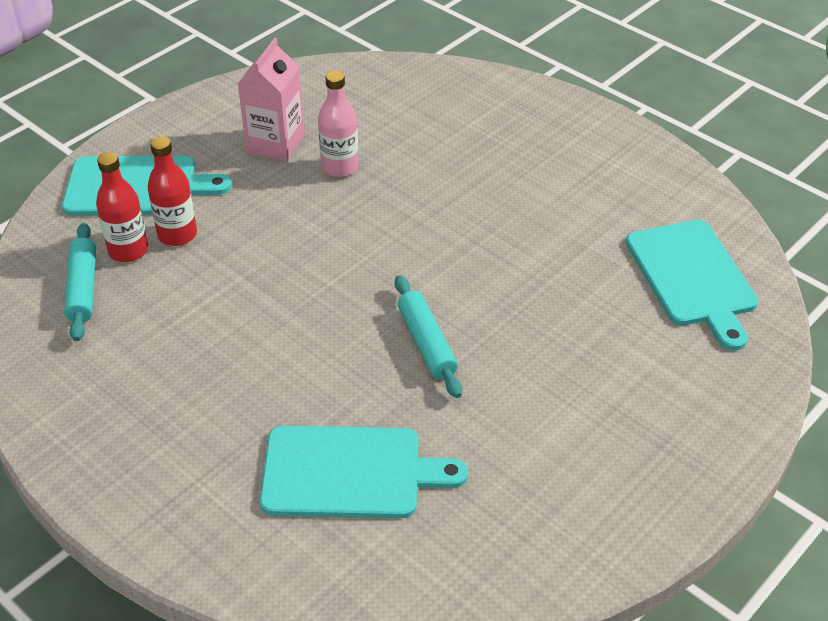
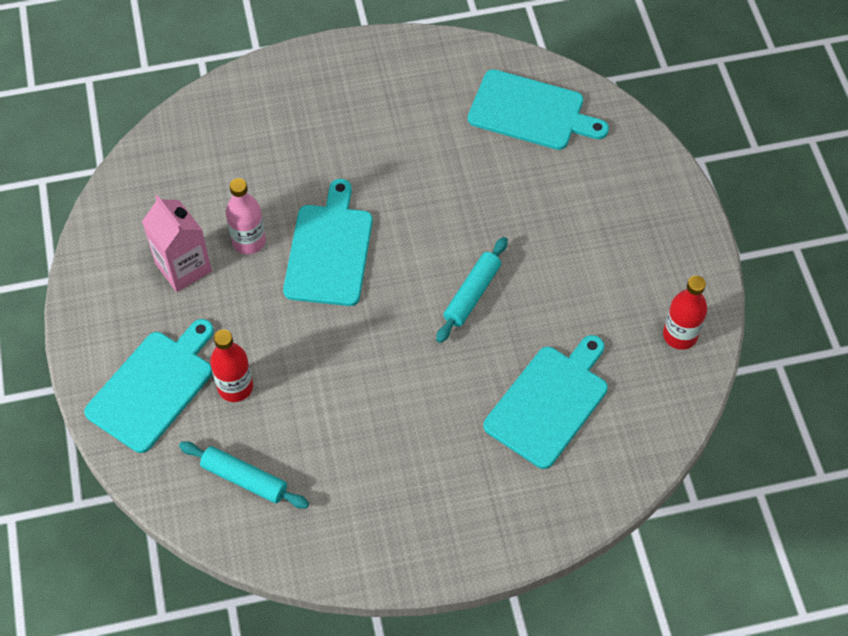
camera: 55 degrees left, 15 degrees up
(128, 251) = (226, 429): red bottle -> red bottle (680, 335)
(379, 220) = (329, 250): none -> turquoise cutting board
(427, 343) = (472, 294): turquoise rolling pin -> turquoise rolling pin turned 75 degrees counterclockwise

